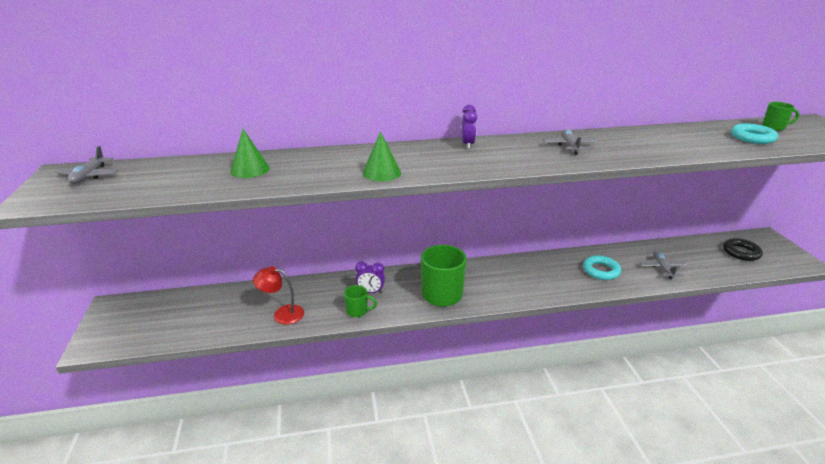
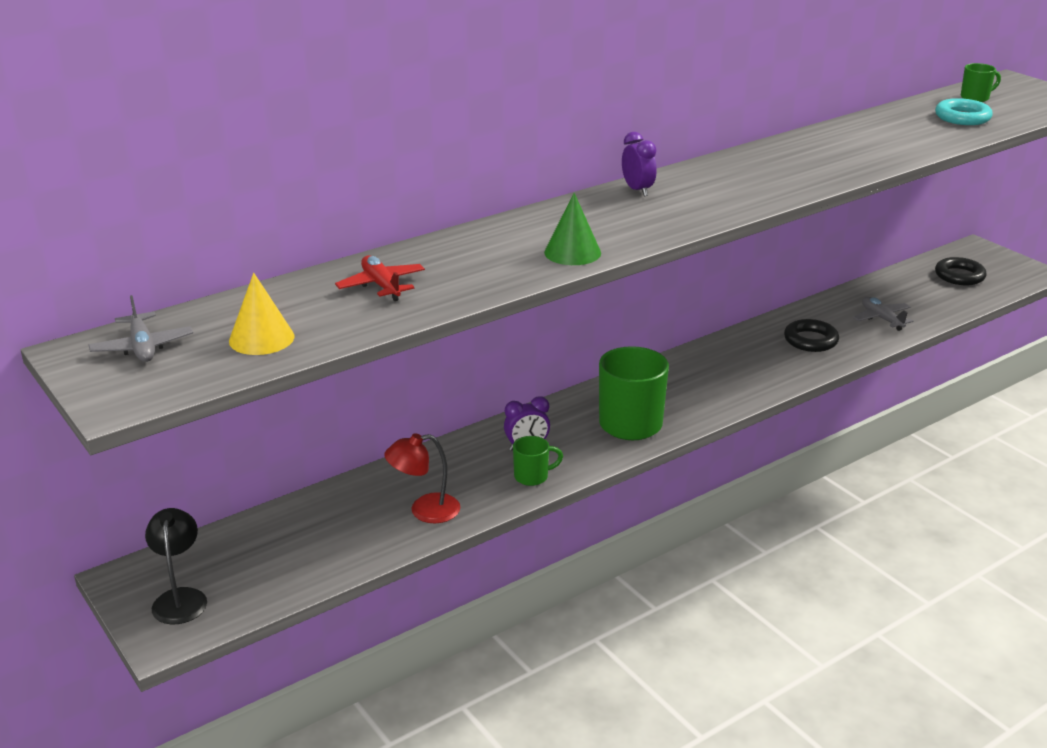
camera: 25 degrees left, 0 degrees up
(121, 325) = (180, 598): none -> black lamp
(148, 185) = (261, 338): none -> yellow cone
(250, 169) = (381, 286): green cone -> red plane
(569, 146) = (767, 168): grey plane -> none
(601, 271) = (810, 340): turquoise ring -> black ring

